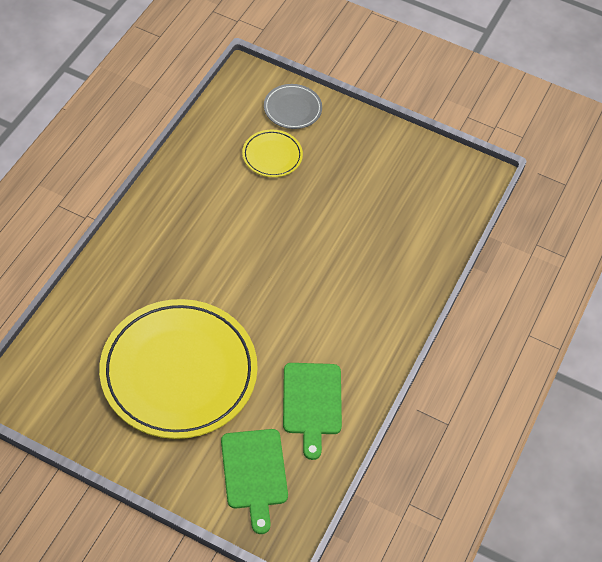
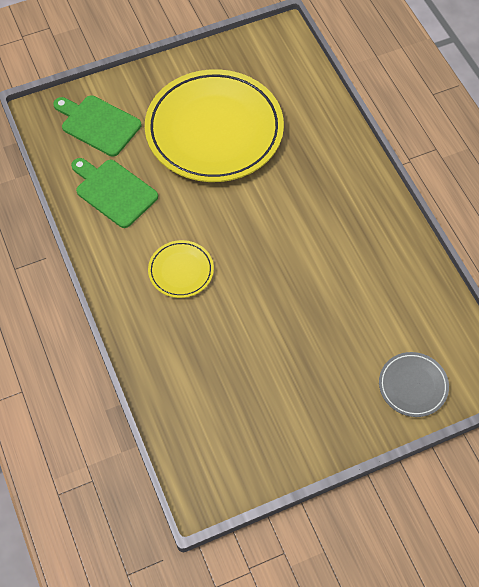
camera: 135 degrees right, 5 degrees up
(272, 156) = (368, 328): yellow plate -> yellow plate (181, 271)

